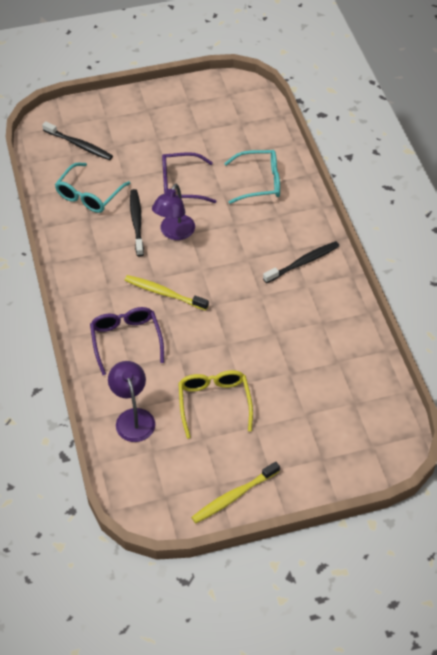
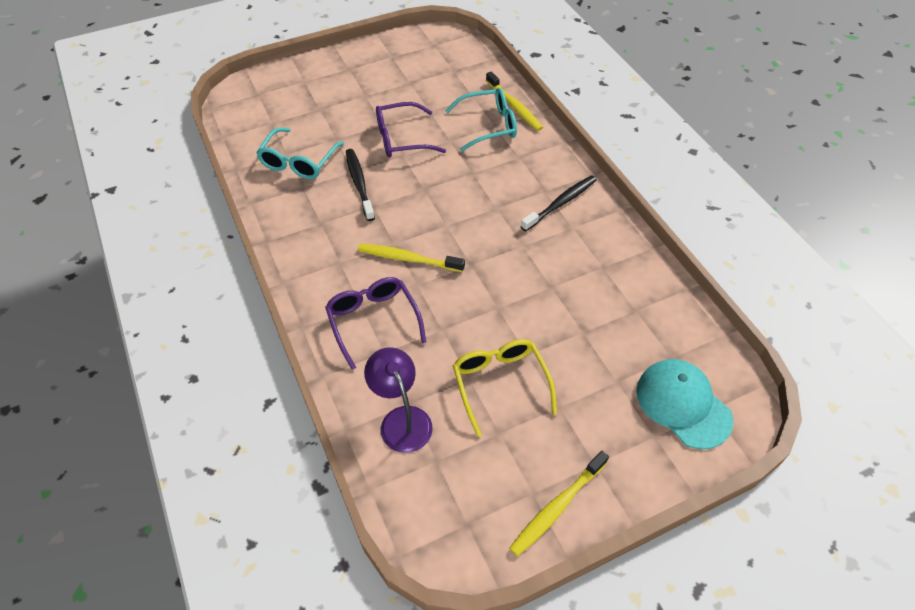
camera: 10 degrees left, 0 degrees up
(79, 145) = (278, 111): black toothbrush -> none
(174, 233) = (405, 190): purple lamp -> none
(287, 166) = (514, 106): none -> yellow toothbrush
(352, 439) = (683, 404): none -> turquoise cap

